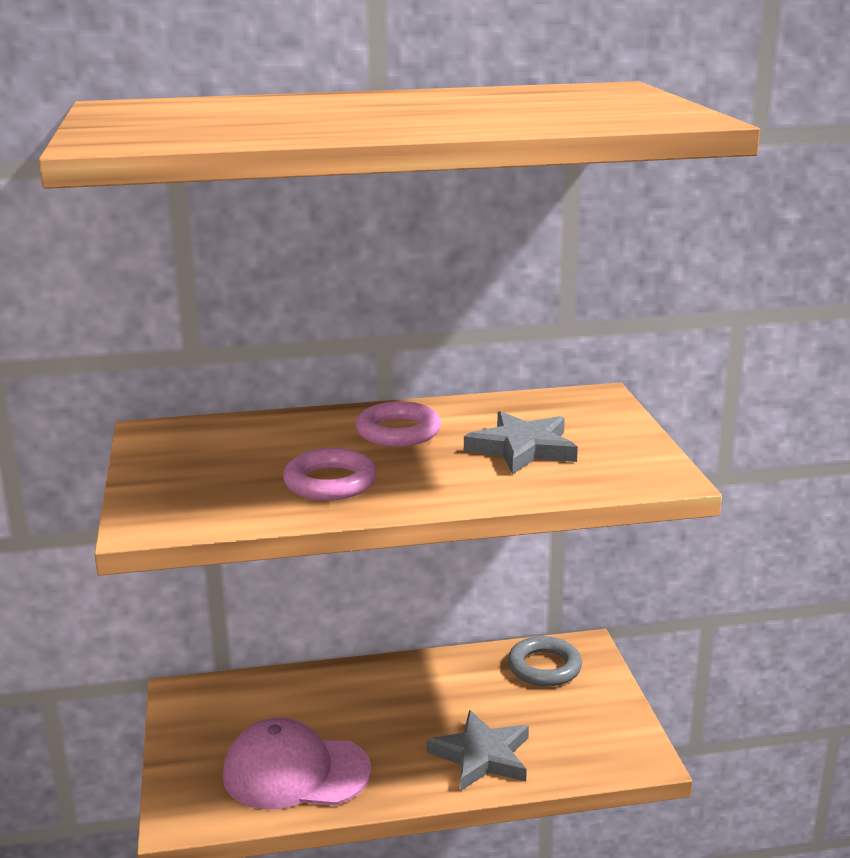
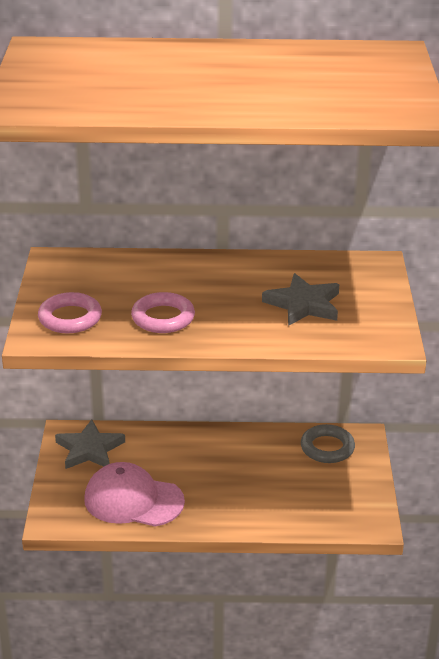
camera: 10 degrees right, 10 degrees up
(398, 431) = (222, 279): pink ring -> pink ring (70, 318)
(482, 756) = (262, 507): grey star -> grey star (89, 449)

